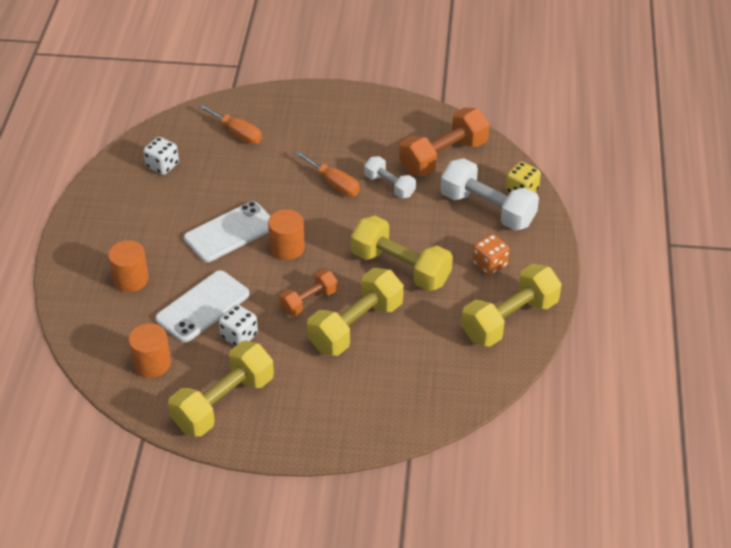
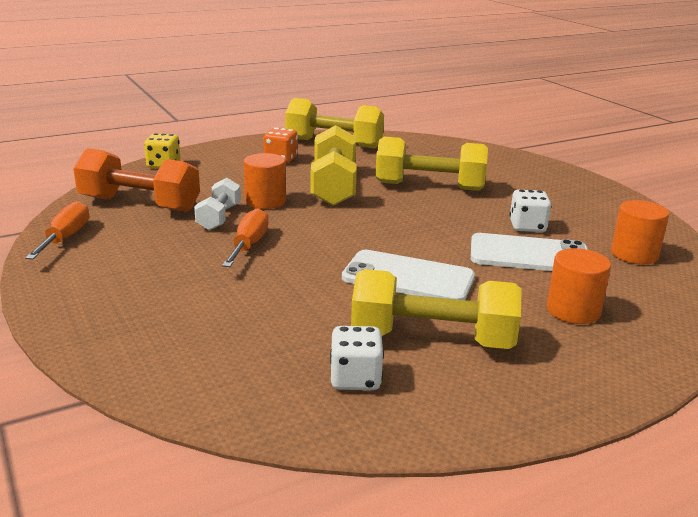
camera: 125 degrees left, 20 degrees down
(223, 403) = (600, 211): yellow dumbbell -> yellow dumbbell (432, 339)
(237, 133) = (212, 342): orange screwdriver -> orange screwdriver (65, 237)
(287, 248) = (383, 240): orange cylinder -> orange cylinder (265, 201)
(309, 301) = (434, 210): orange dumbbell -> none
(487, 209) = (206, 172): white dumbbell -> none

